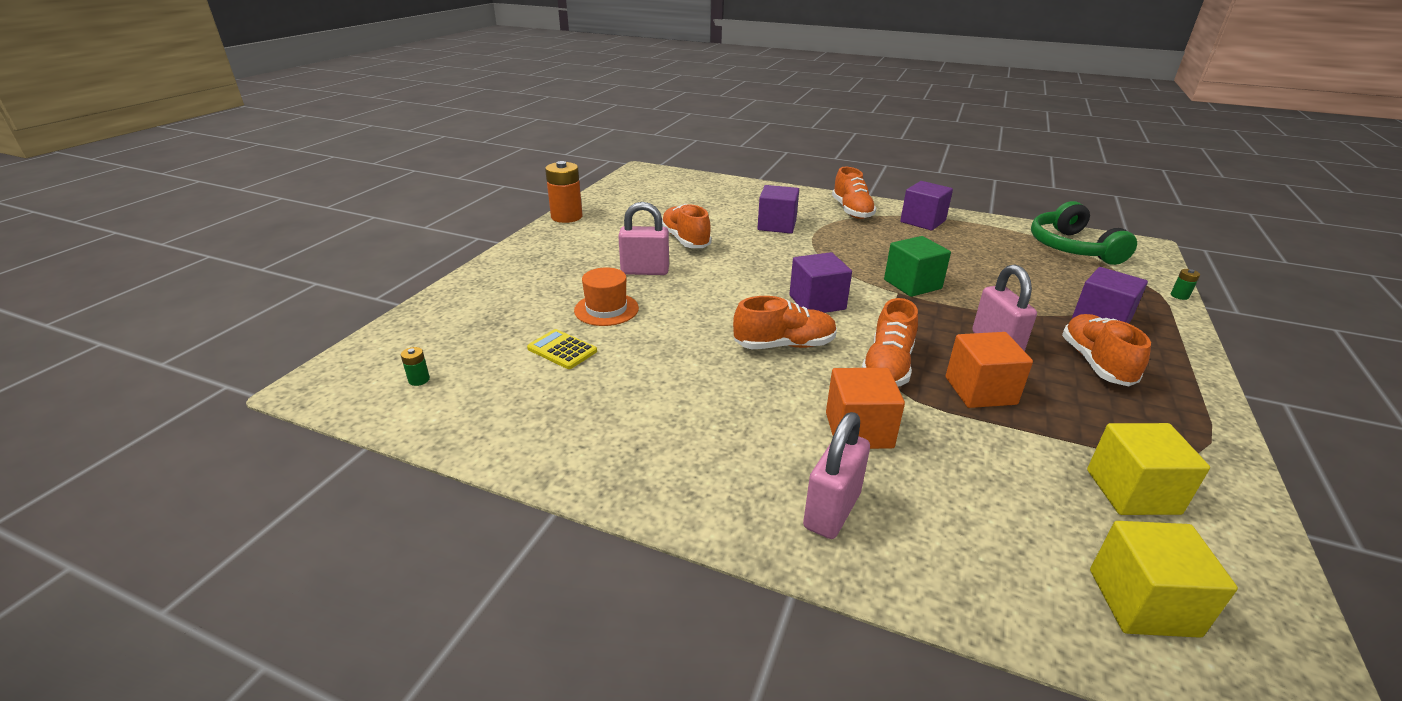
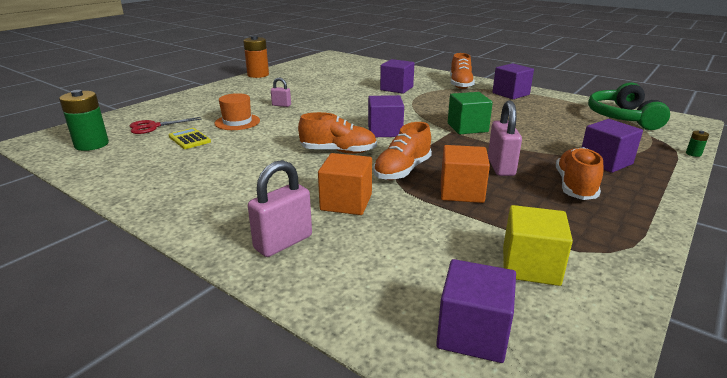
camera: 15 degrees right, 5 degrees down
(419, 380) = (91, 144): green battery -> green battery, size x2.35
(487, 333) = (153, 126): none -> red scissors
(645, 271) = (281, 105): pink padlock -> pink padlock, size x0.55
(685, 240) = (324, 92): orange shoe -> none
(1143, 602) = (472, 333): yellow cube -> purple cube

